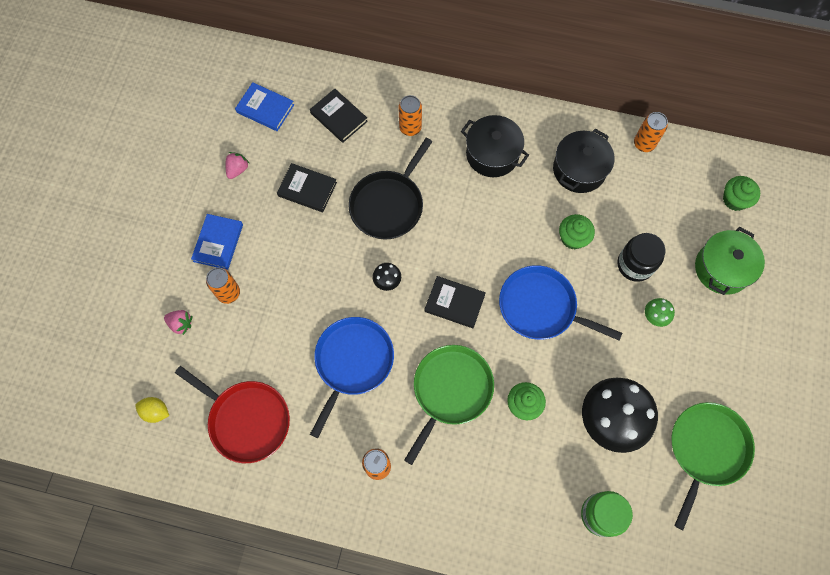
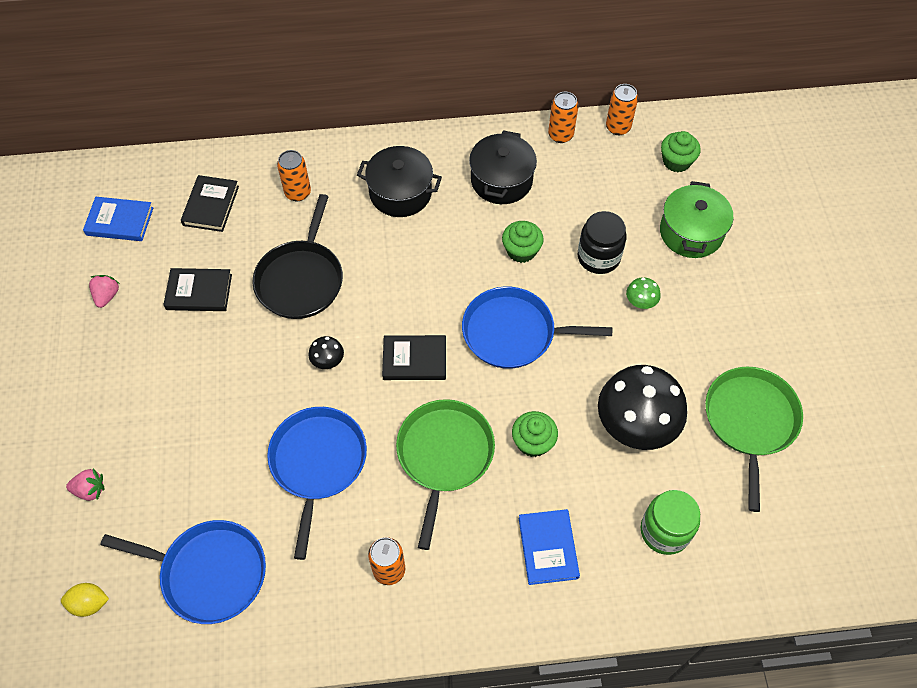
camera: 20 degrees left, 10 degrees down
(218, 243) = (109, 383): blue book -> blue book (548, 548)
(228, 293) = (139, 435): orange can -> orange can (618, 127)
(246, 420) = (209, 573): red pan -> blue pan
(339, 117) = (211, 206): black book -> black book turned 75 degrees clockwise

